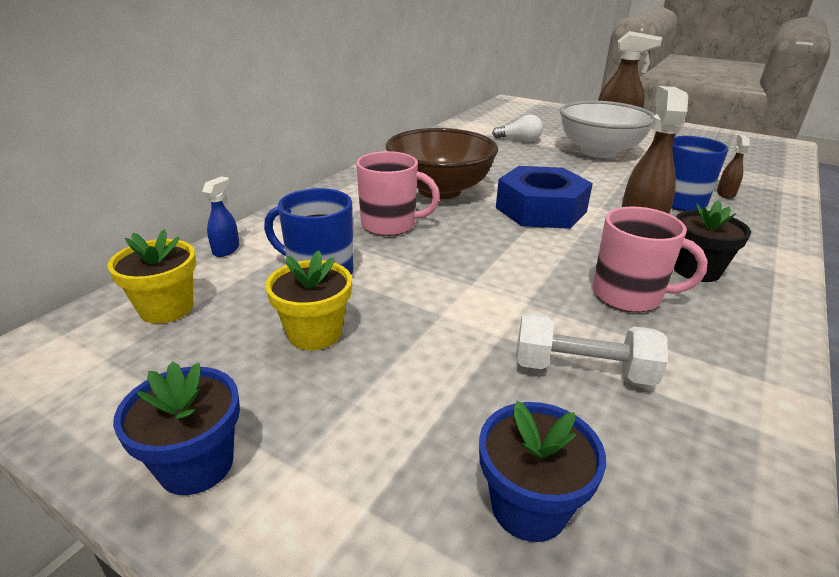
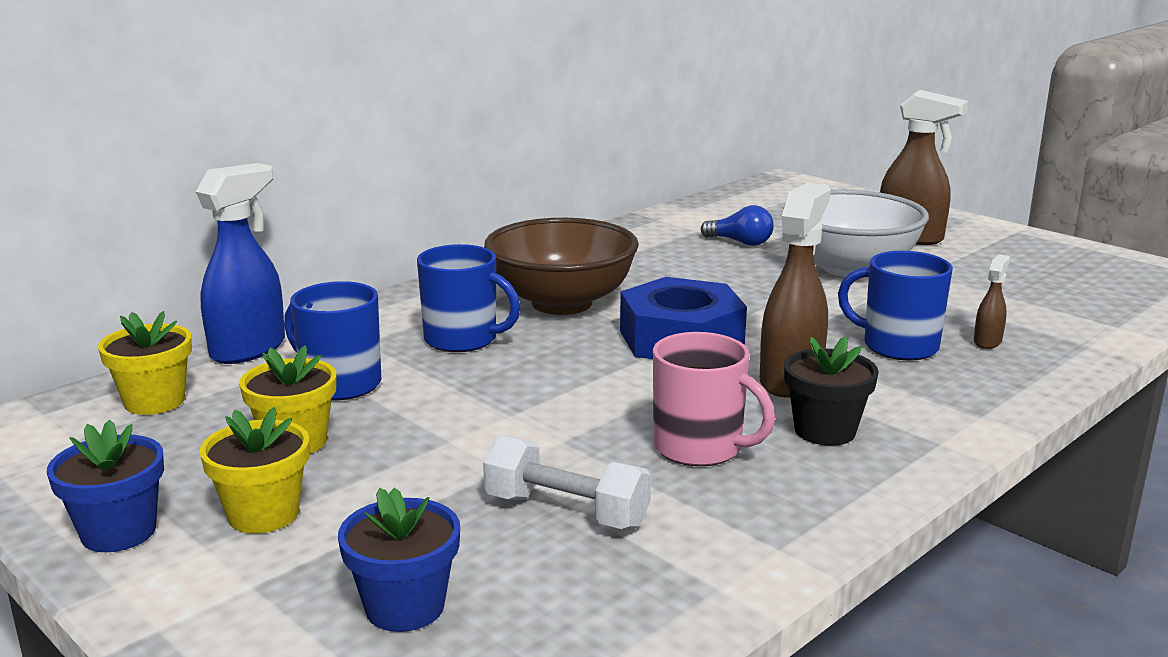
camera: 15 degrees right, 10 degrees down
(226, 249) = (249, 349): blue spray bottle -> blue spray bottle, size x2.07
(330, 417) = (263, 514): none -> yellow flower pot
(390, 225) = (463, 340): pink mug -> blue mug
(519, 140) = (740, 242): white light bulb -> blue light bulb

